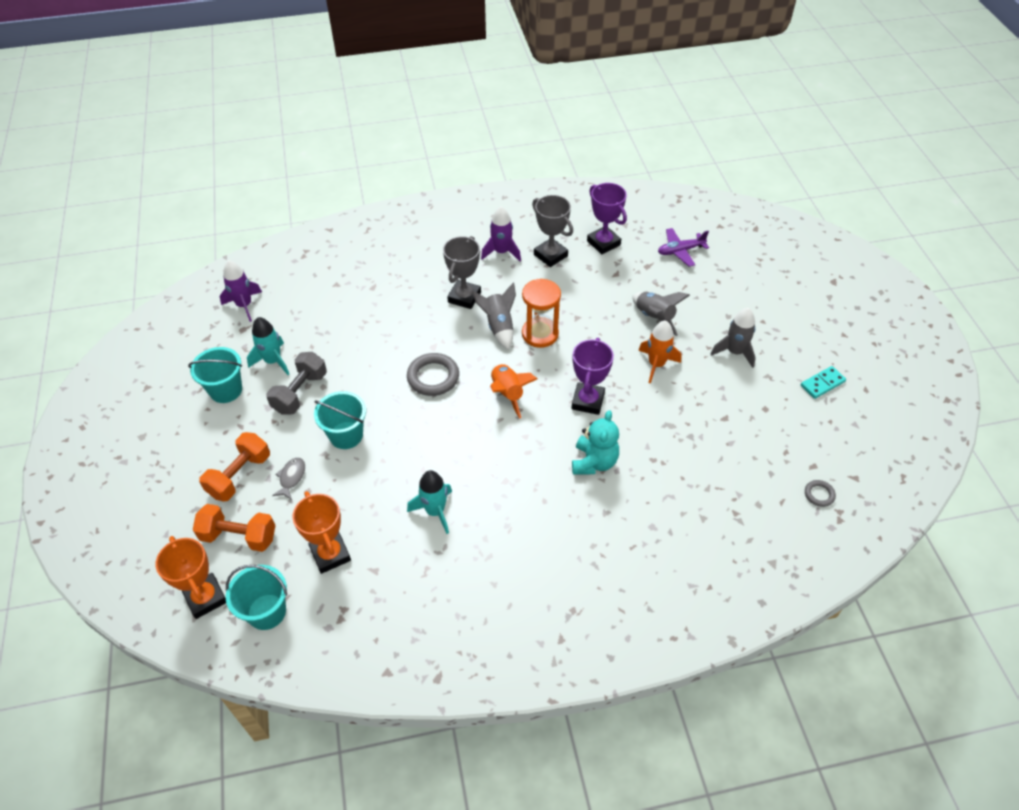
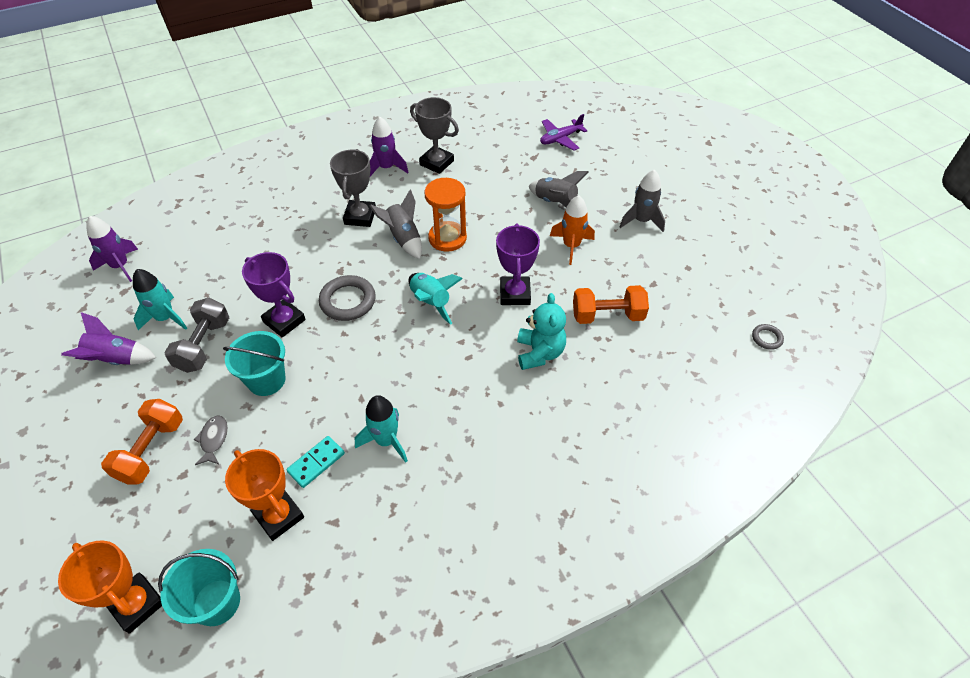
camera: 15 degrees left, 0 degrees up
(226, 390) = (116, 359): turquoise bucket -> purple rocket
(239, 536) = (164, 520): orange dumbbell -> orange dumbbell (607, 315)
(507, 393) = (431, 302): orange rocket -> turquoise rocket
(603, 243) = (485, 143): purple trophy -> purple trophy (284, 321)
(822, 384) = (732, 234): turquoise domino -> turquoise domino (316, 463)

